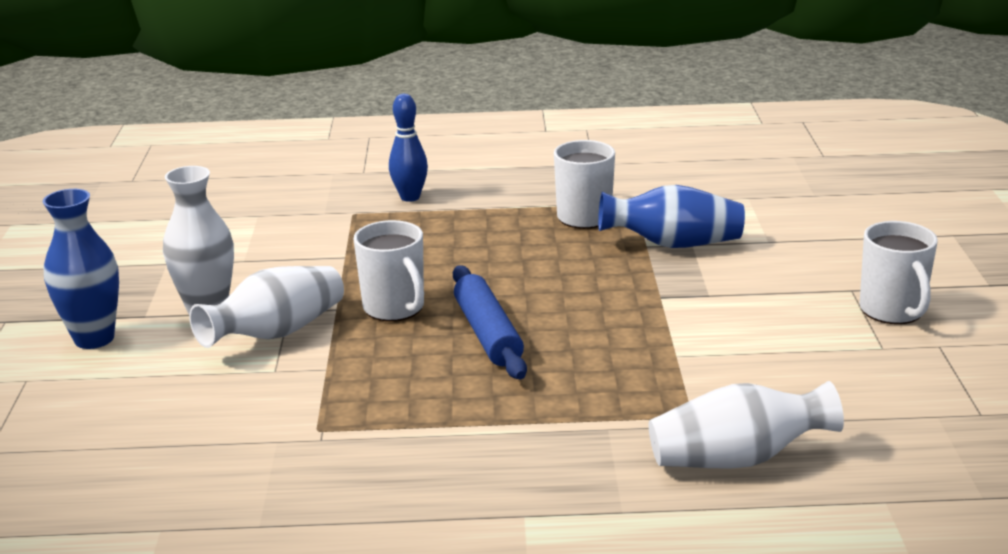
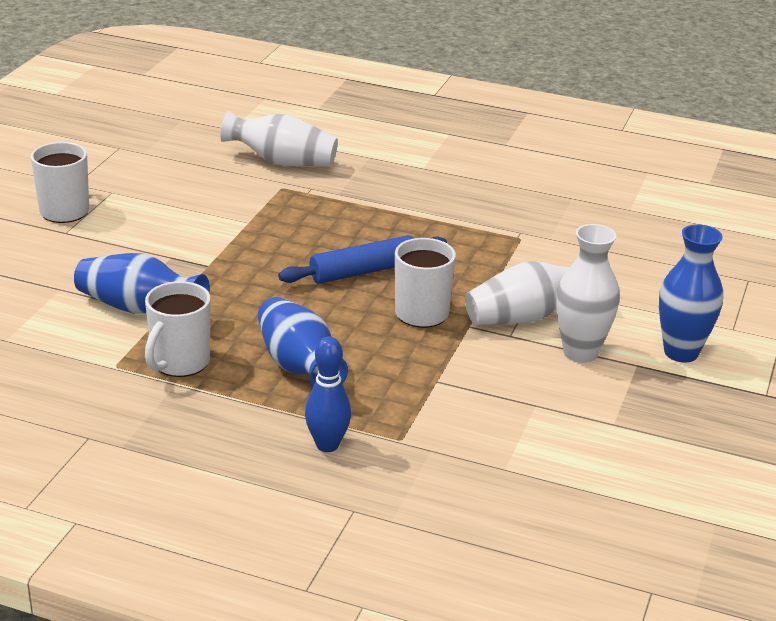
camera: 160 degrees left, 5 degrees up
(479, 238) = (298, 366): none -> blue vase
(487, 334) = (364, 271): blue rolling pin -> blue rolling pin turned 60 degrees clockwise

